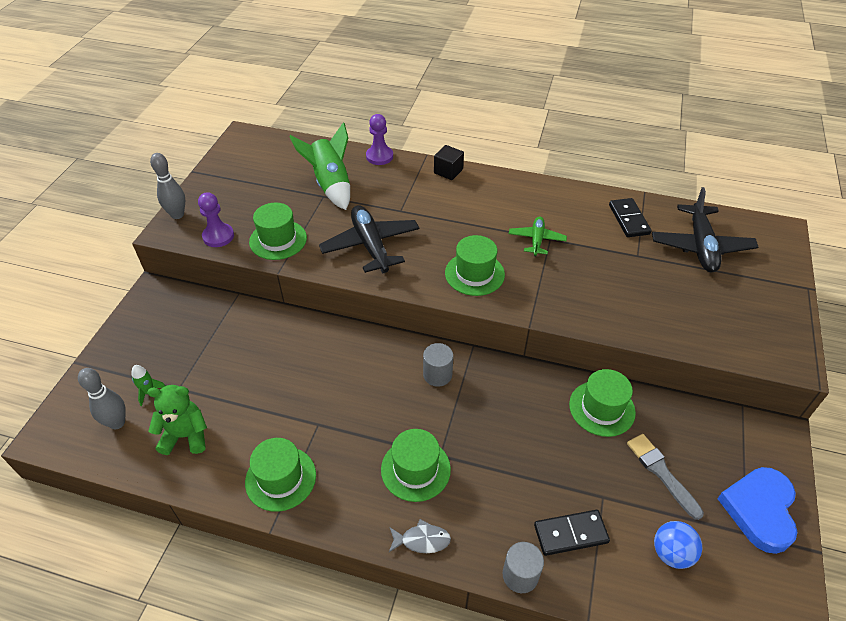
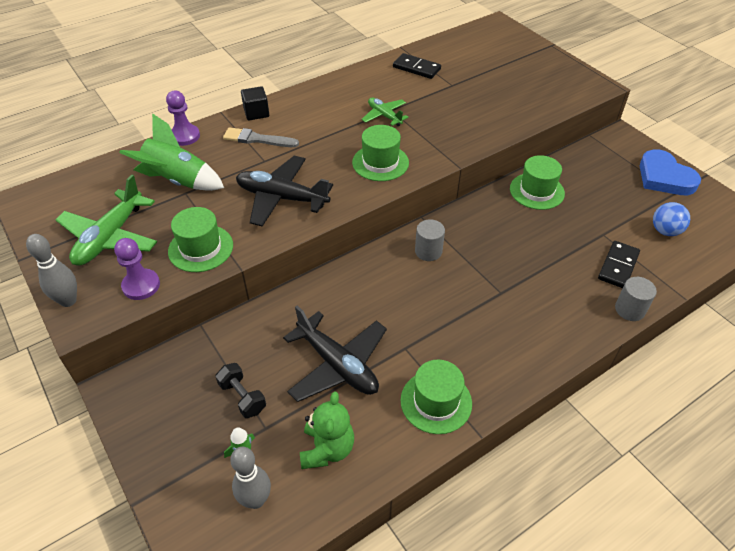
camera: 50 degrees left, 0 degrees up
(186, 436) = (327, 449): green teddy bear -> green teddy bear turned 150 degrees clockwise
(195, 358) = (242, 397): none -> black dumbbell
(247, 193) = (110, 237): none -> green plane
(415, 469) = (501, 313): green hat -> none
(422, 540) = (564, 345): grey fish -> none
(661, 472) = (607, 198): grey brush -> grey brush (257, 139)
(700, 246) = (474, 58): black plane -> black plane (337, 365)

